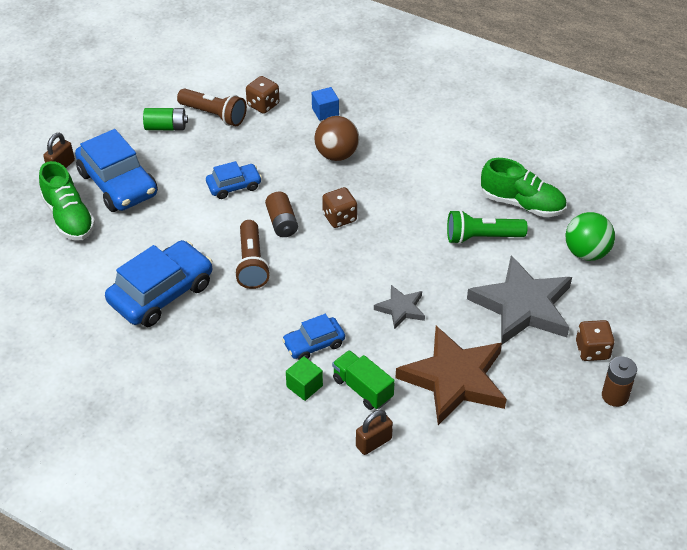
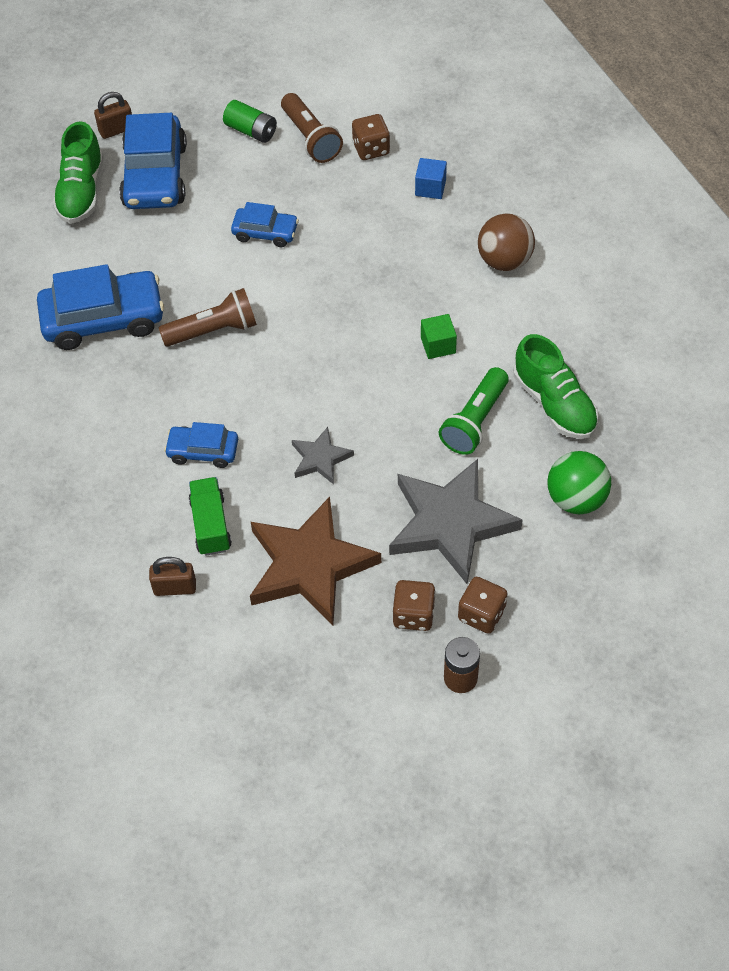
camera: 35 degrees right, 10 degrees up
(251, 264) = (213, 330): brown flashlight -> brown flashlight turned 135 degrees counterclockwise
(282, 223) = (280, 299): brown battery -> none
(304, 386) = (158, 491): green cube -> green cube (438, 345)
(337, 155) = (400, 246): brown ball -> brown ball (504, 261)
(339, 218) = (343, 322): brown dice -> brown dice (413, 615)
(482, 237) = (475, 421): green flashlight -> green flashlight turned 90 degrees counterclockwise

